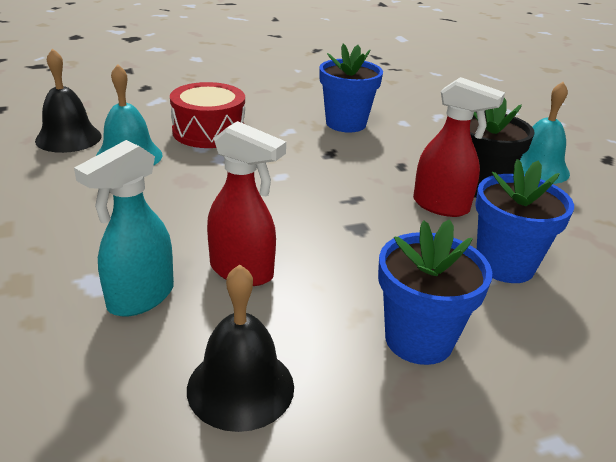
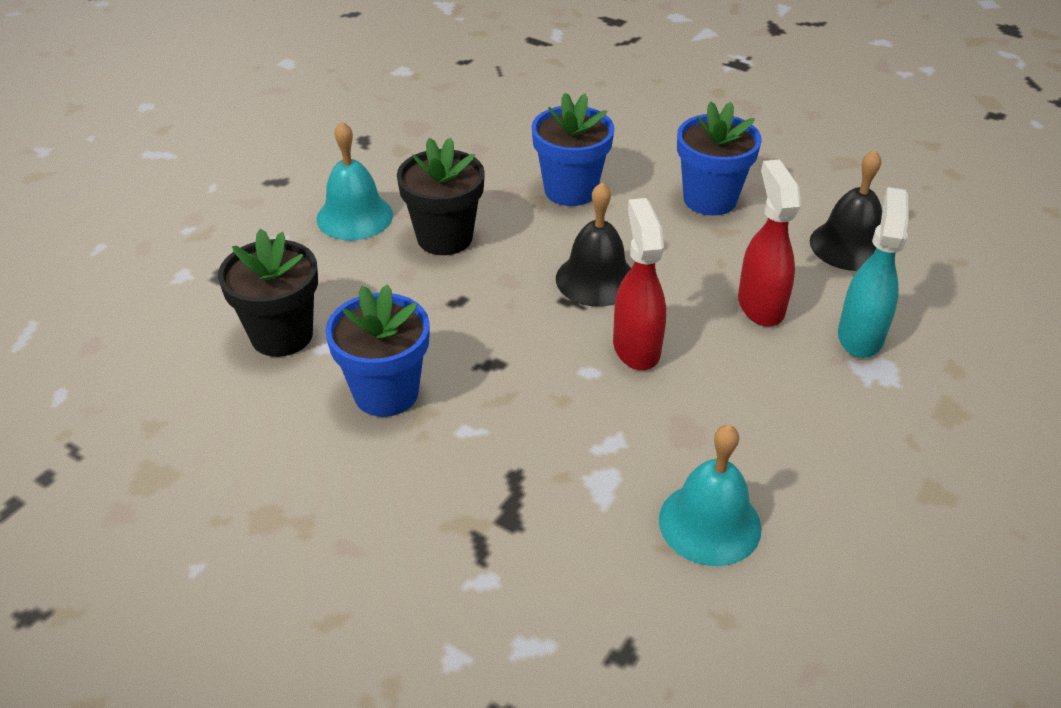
camera: 125 degrees left, 10 degrees up
(68, 138) = (751, 628): black bell -> black bell (596, 279)
(140, 298) = (860, 336): turquoise spray bottle -> turquoise spray bottle turned 75 degrees counterclockwise
(209, 132) = (560, 501): red drum -> none
(426, 117) = (282, 335): none -> black flower pot
(441, 206) = (516, 247): red spray bottle -> red spray bottle (636, 347)

